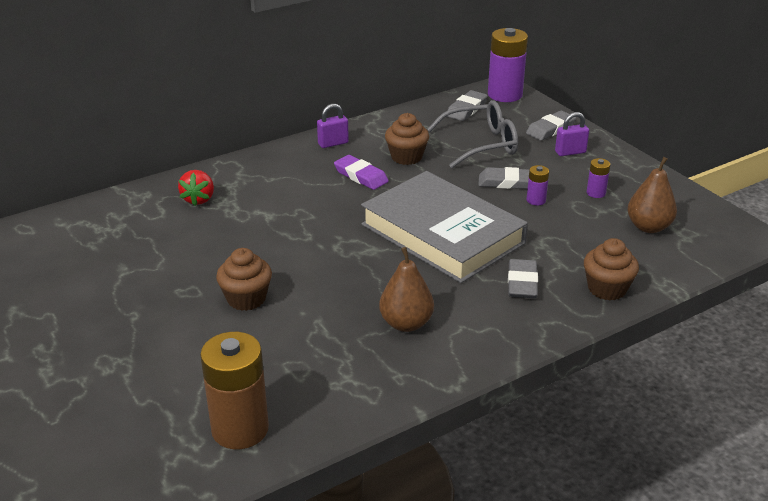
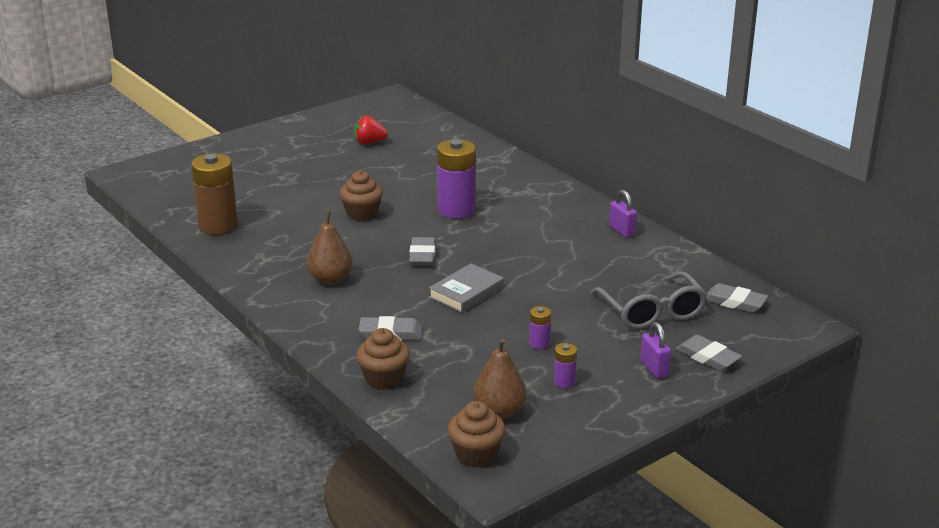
camera: 85 degrees right, 5 degrees down
(198, 199) = (502, 181): red strawberry -> red strawberry (369, 142)
(361, 176) = (562, 248): purple eraser -> none
(406, 157) = (607, 270): brown cupcake -> brown cupcake (476, 454)
(442, 234) = (466, 292): grey book -> grey book, size x0.48
(505, 95) = (787, 327): purple battery -> purple battery (456, 210)
(507, 182) = (572, 327): grey eraser -> grey eraser (422, 255)

